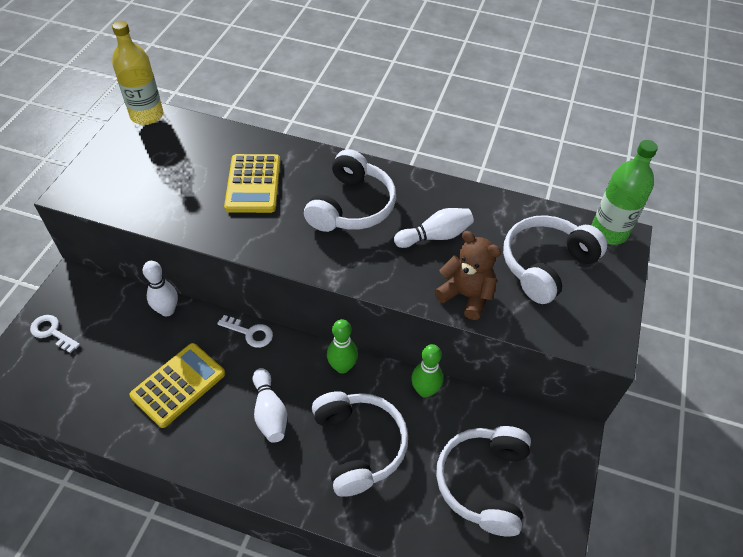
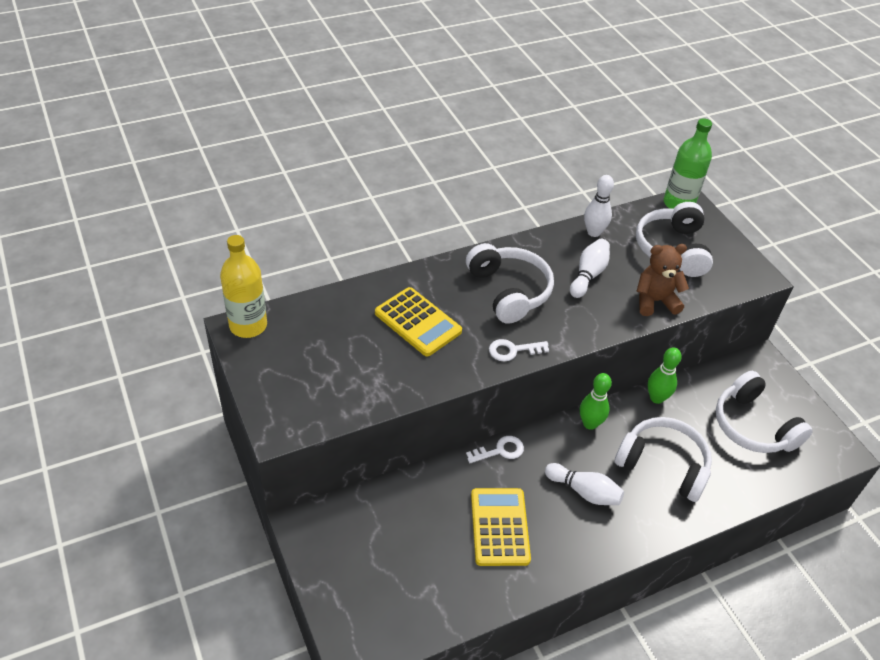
camera: 45 degrees left, 5 degrees down
(52, 332) = (346, 574): white key -> white key (513, 350)
(167, 310) = (417, 483): white bowling pin -> white bowling pin (593, 232)

